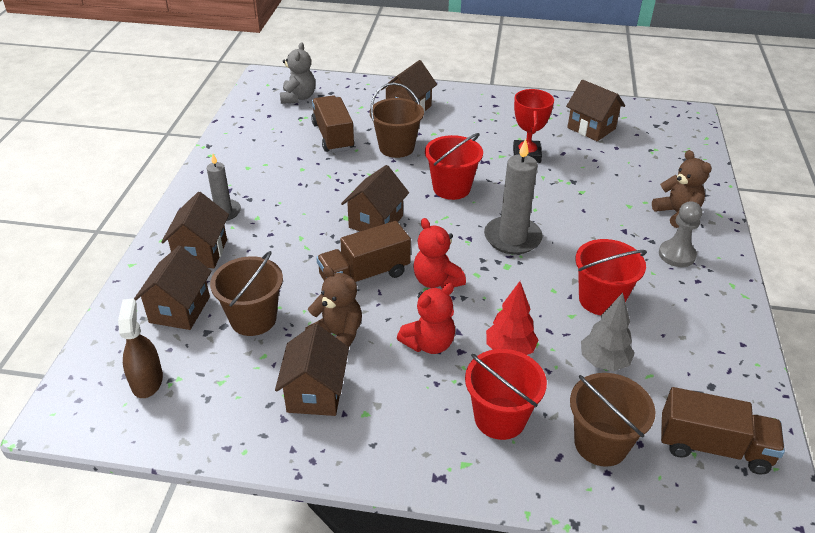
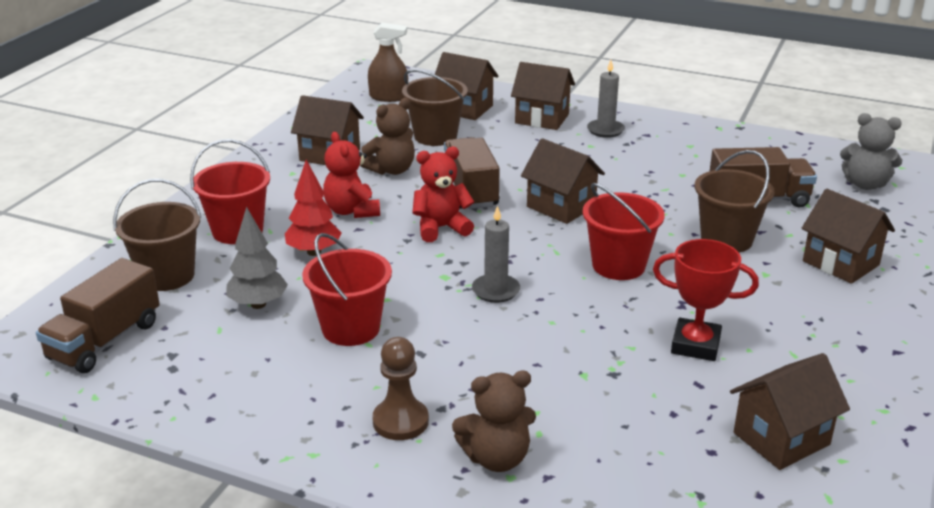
camera: 105 degrees right, 10 degrees down
(512, 238) = (495, 290): grey candle -> grey candle, size x0.62
(676, 255) = (400, 421): grey pawn -> brown pawn

